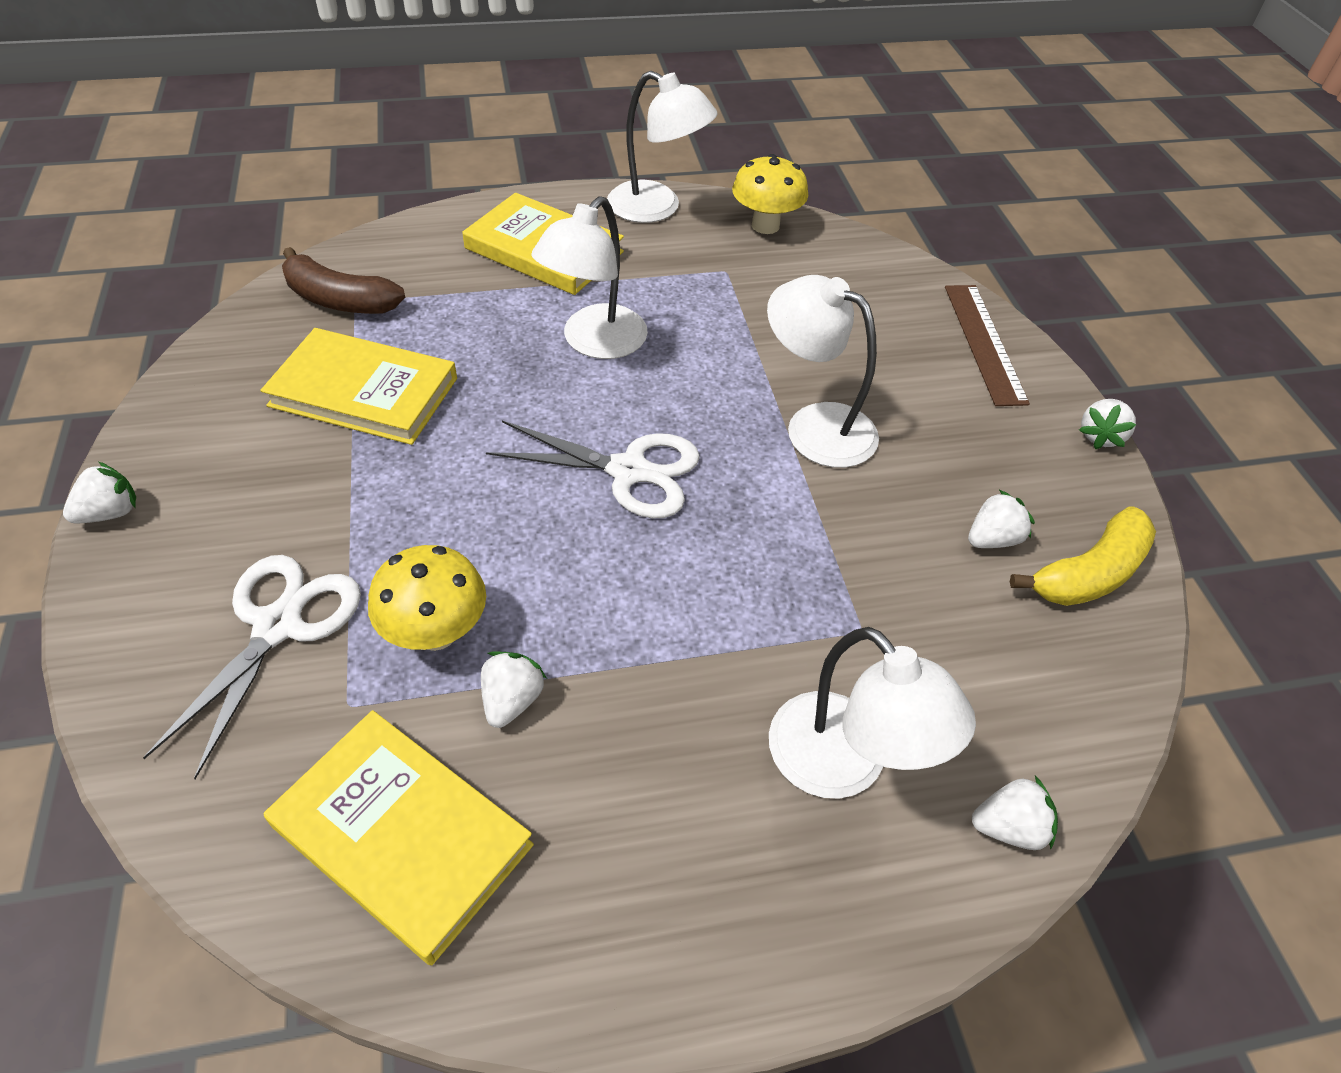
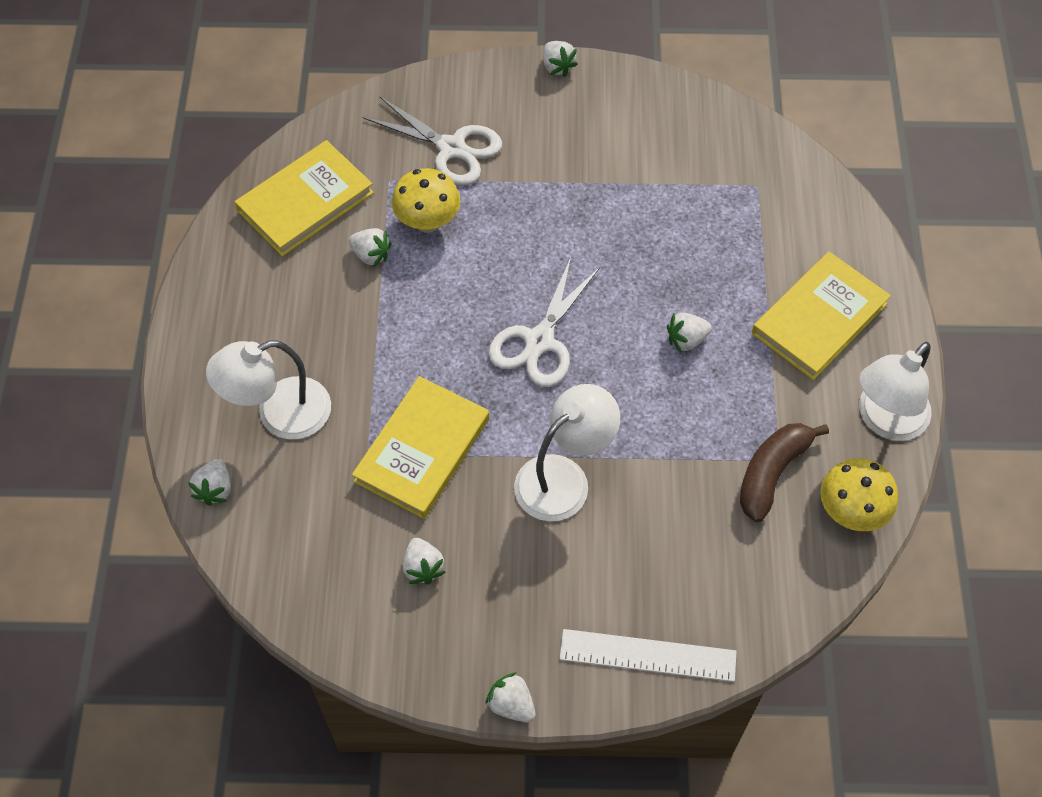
camera: 105 degrees right, 10 degrees up
(339, 300) = (759, 175): brown banana -> brown banana (772, 473)
(364, 392) = (648, 189): yellow book -> yellow book (422, 450)
(594, 343) = (686, 340): white lamp -> white strawberry
(984, 343) = (647, 655): brown ruler -> white ruler
(1088, 573) = (375, 624): yellow banana -> none

